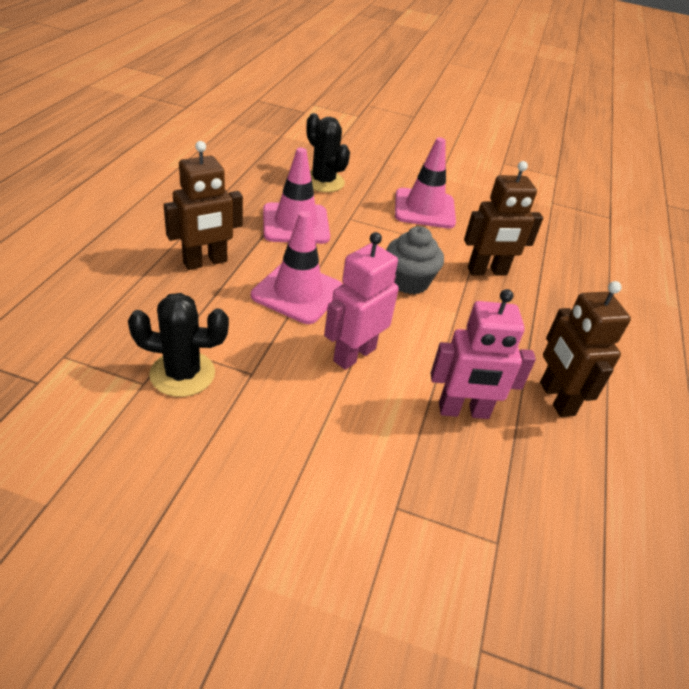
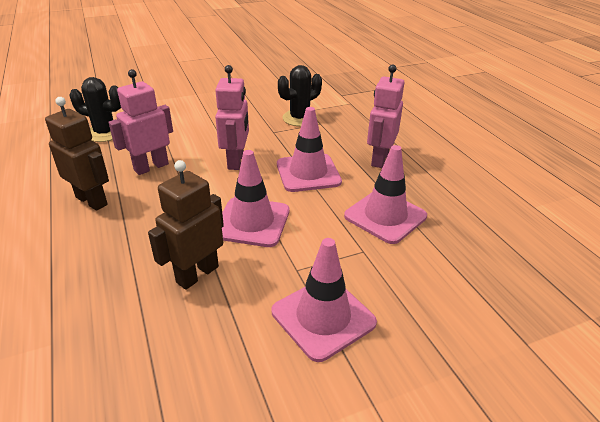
camera: 145 degrees right, 5 degrees down
(205, 262) = (379, 159): brown robot -> pink robot
(323, 182) = (444, 277): black cactus -> black cactus (105, 133)
(408, 282) = (252, 222): grey cupcake -> pink traffic cone

